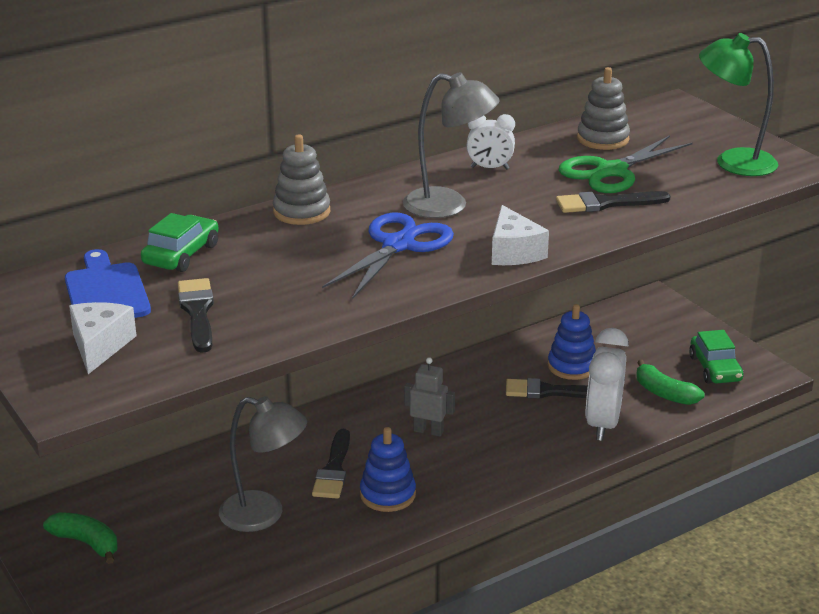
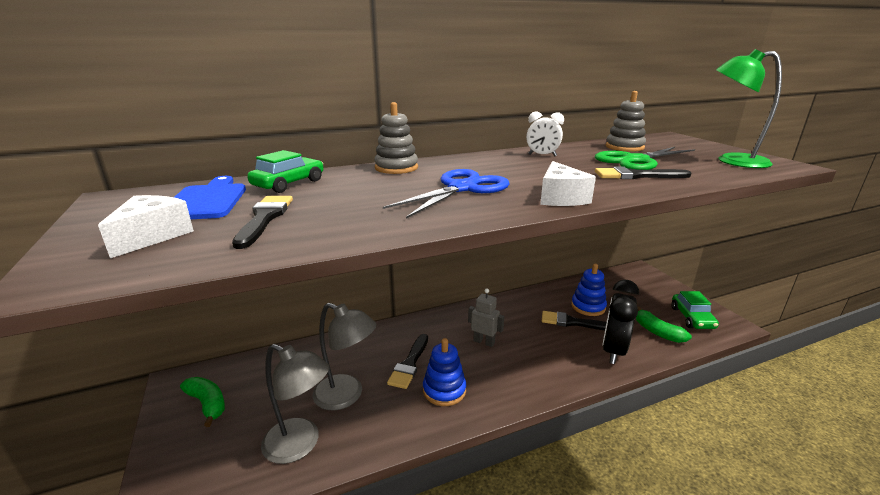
camera: 10 degrees right, 5 degrees down
(448, 206) = (508, 170): grey lamp -> grey lamp (300, 445)
(602, 424) = (613, 351): white clock -> black clock

